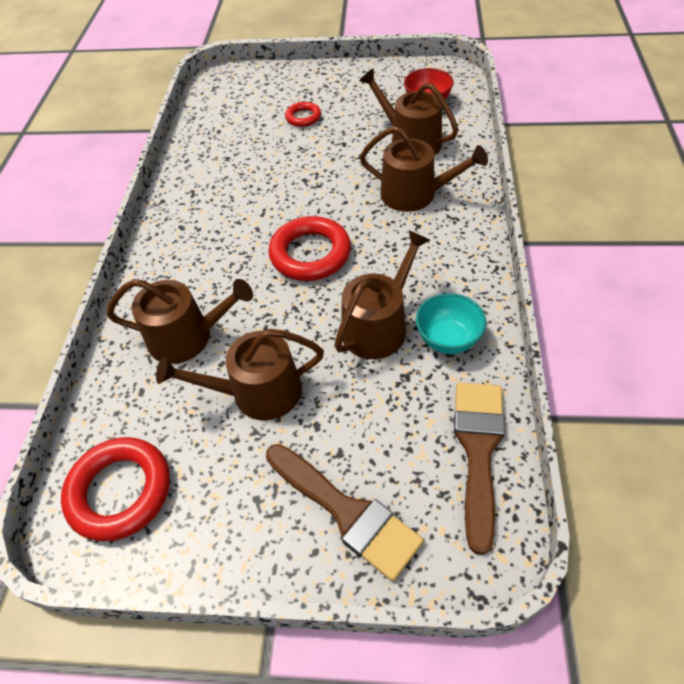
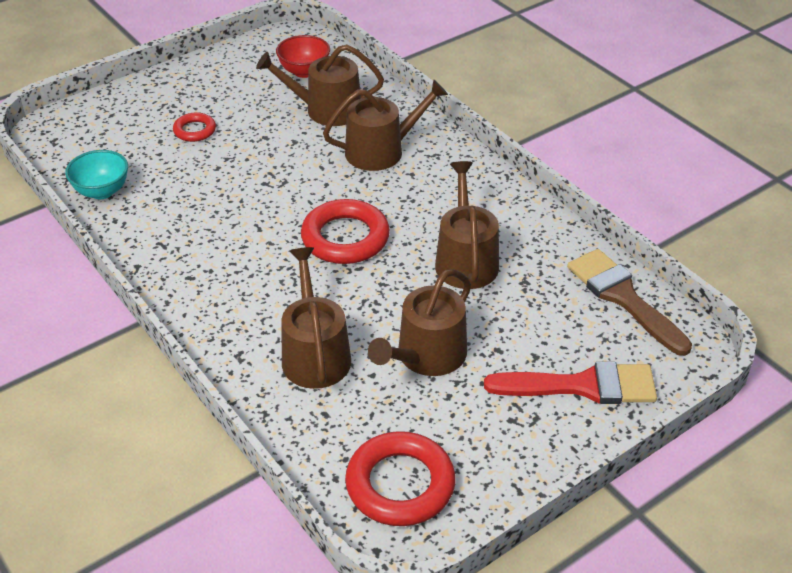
camera: 45 degrees left, 10 degrees down
(188, 337) = (315, 354): brown watering can -> brown watering can turned 60 degrees counterclockwise
(347, 512) = (582, 386): brown brush -> red brush
(448, 339) = (527, 241): turquoise bowl -> turquoise bowl (102, 191)

